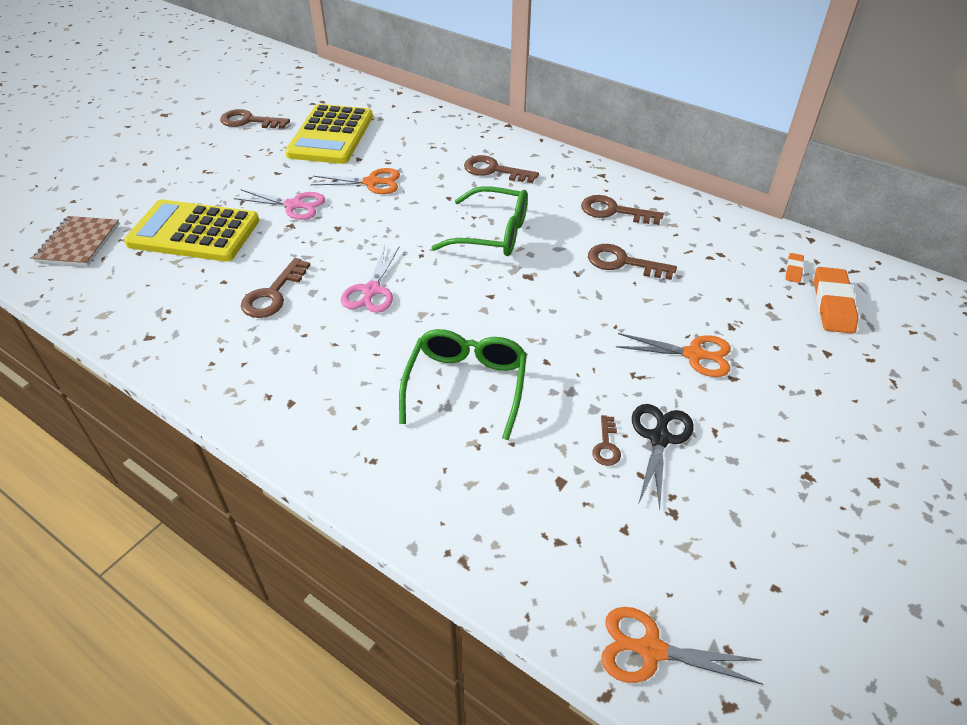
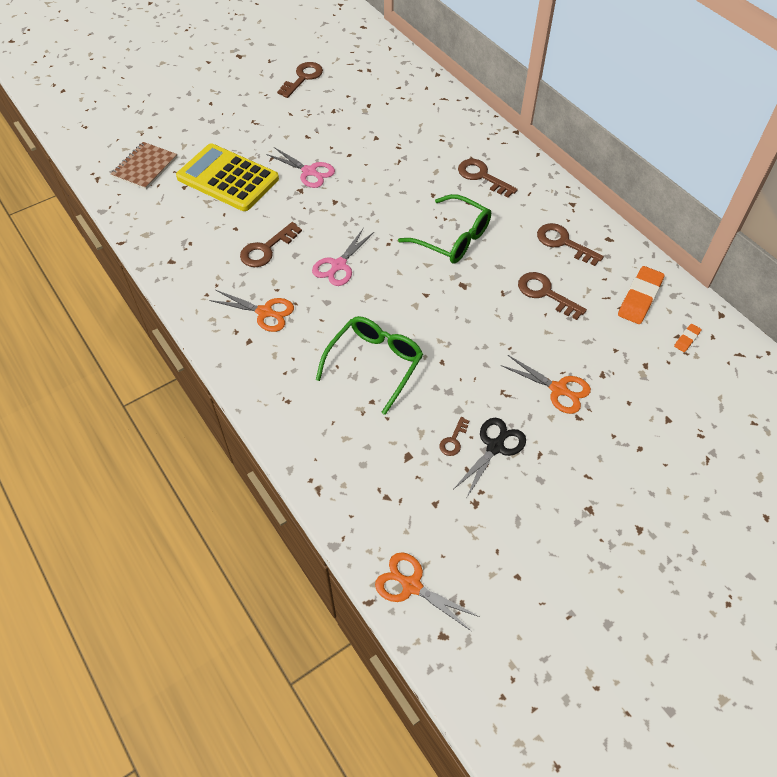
camera: 20 degrees right, 10 degrees up
(249, 121) = (303, 78): brown key -> brown key turned 90 degrees clockwise
(331, 135) = (362, 108): yellow calculator -> none
(372, 182) = (377, 164): orange scissors -> orange scissors (265, 312)
(832, 304) = (700, 379): orange eraser -> orange eraser (639, 298)

